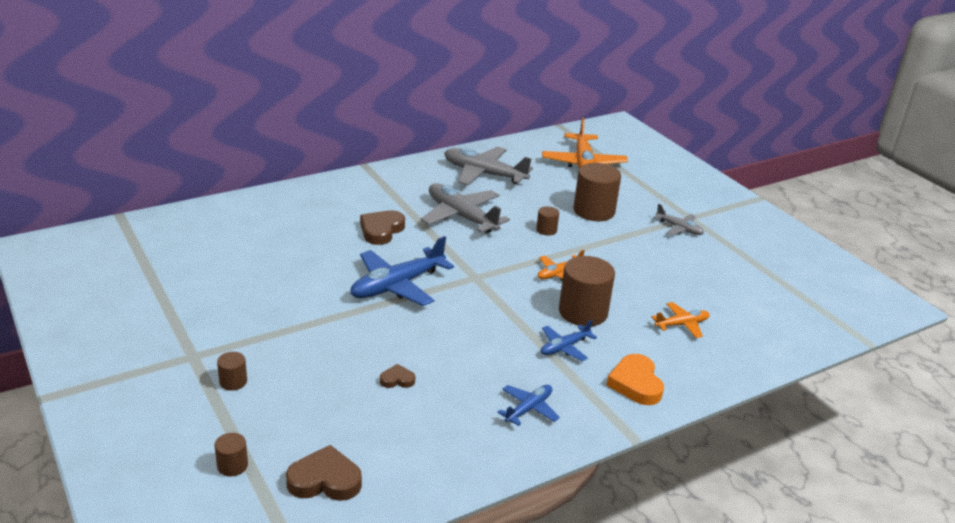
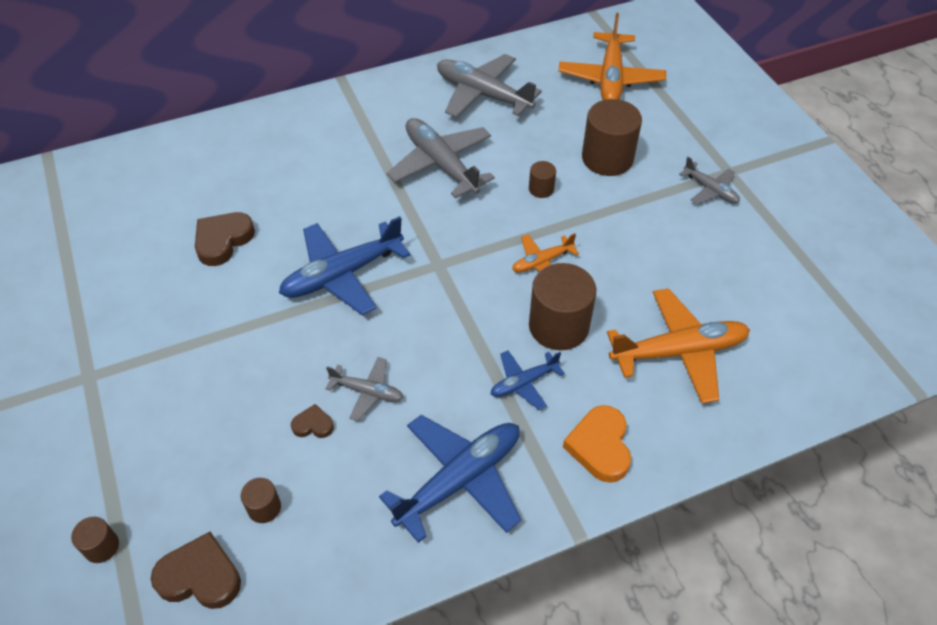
camera: 10 degrees right, 20 degrees up
(233, 382) = (126, 418): brown cylinder -> brown cylinder (264, 508)
(381, 230) = (340, 185): brown heart -> brown heart (223, 241)
(438, 357) = (367, 392): none -> grey plane
(529, 409) = (460, 480): blue plane -> blue plane, size x1.88
(682, 324) = (679, 352): orange plane -> orange plane, size x1.88

